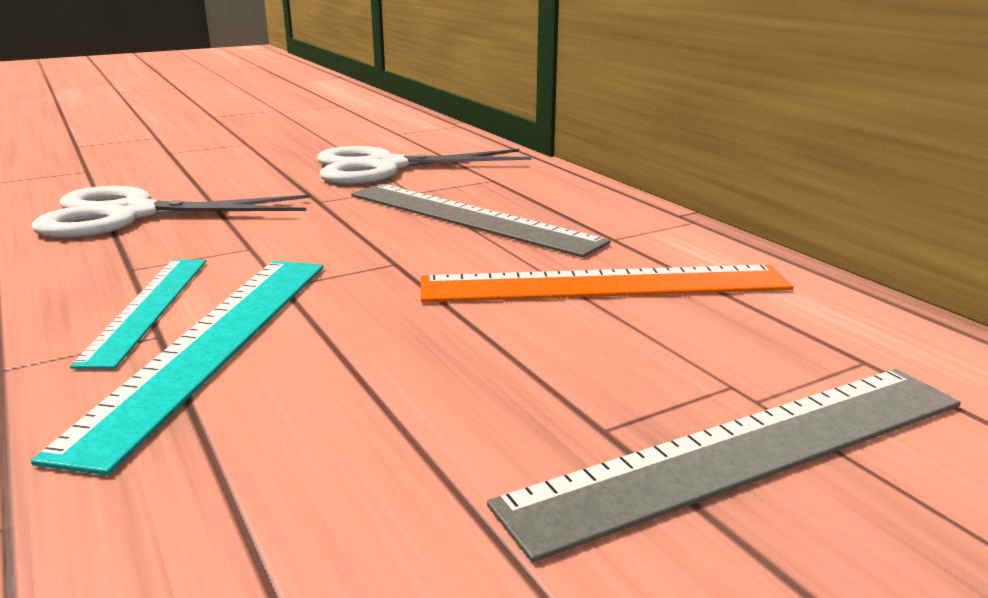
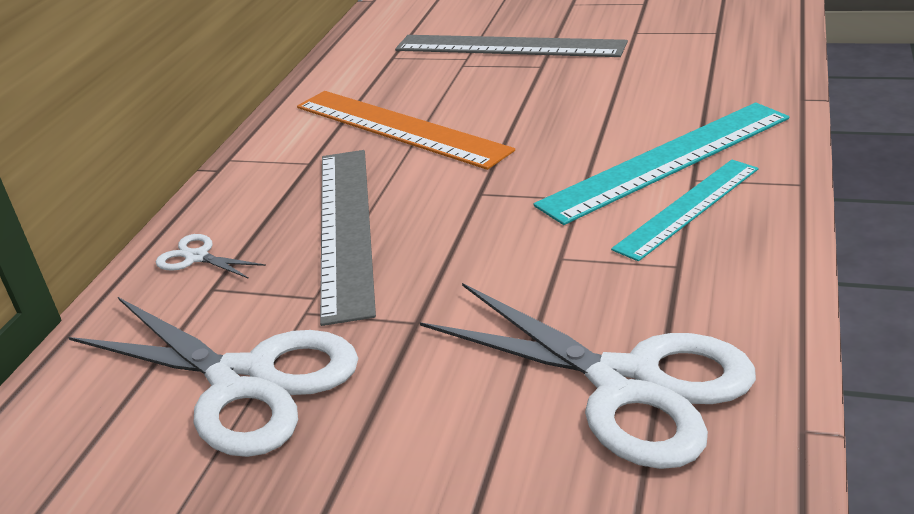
camera: 130 degrees left, 10 degrees up
(542, 184) = (196, 257): none -> white scissors

